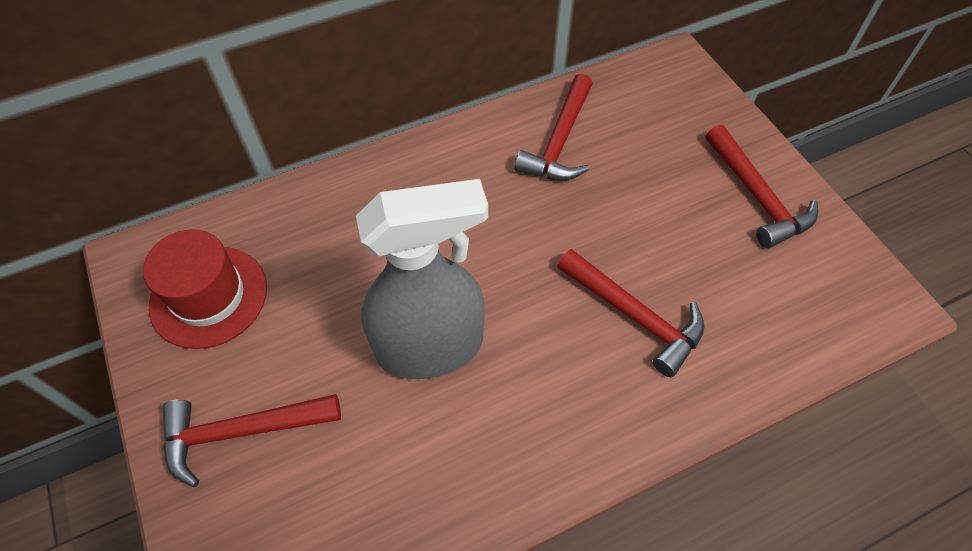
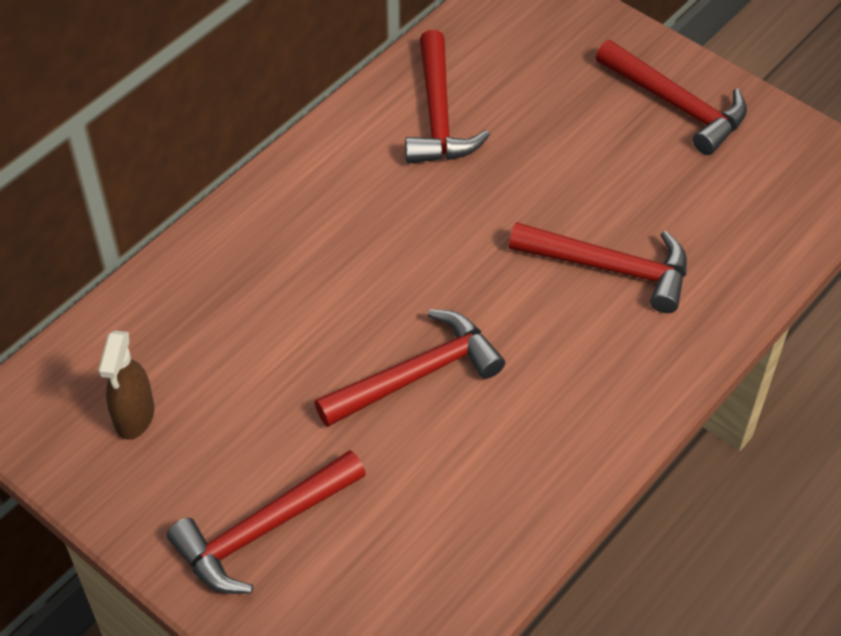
camera: 25 degrees left, 5 degrees down
(209, 296) = (134, 416): red hat -> brown spray bottle
(431, 347) = (417, 375): grey spray bottle -> red hammer

